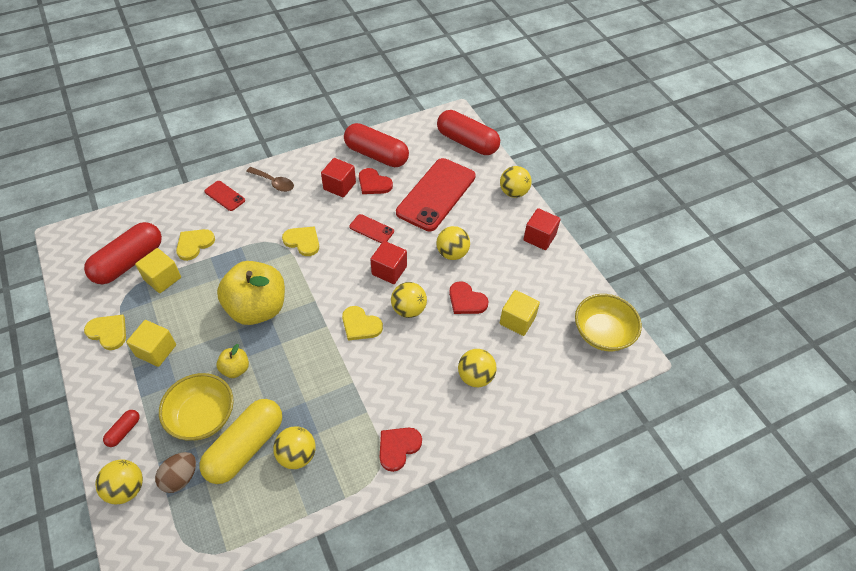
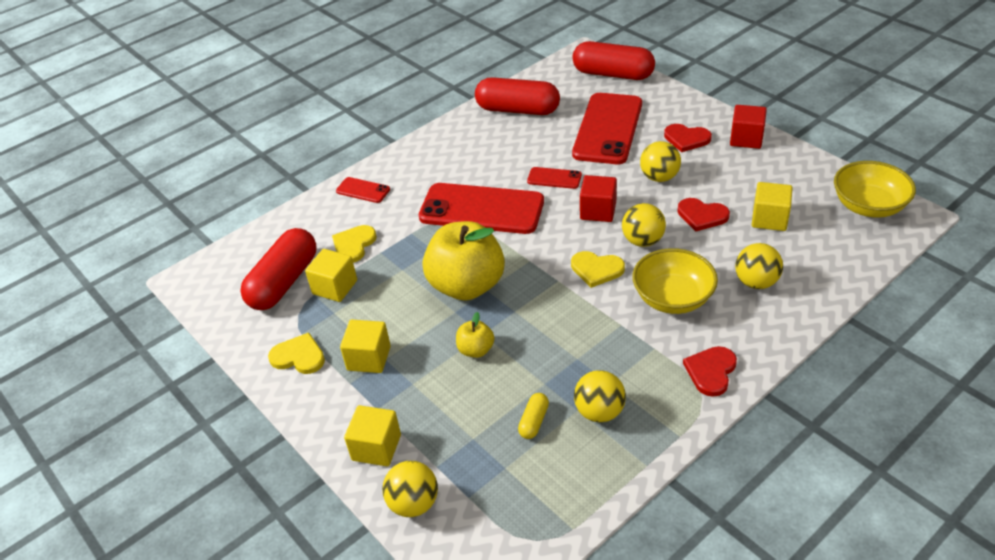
camera: 10 degrees left, 10 degrees down
(124, 431) = (376, 447): red capsule -> yellow cube
(180, 478) = (473, 473): brown egg -> none
(202, 416) = (464, 406): yellow bowl -> yellow bowl (672, 298)
(245, 447) = (534, 421): yellow capsule -> yellow capsule, size x0.44
(274, 183) = (414, 164): brown spoon -> none
(303, 241) = (481, 209): yellow heart -> red phone
(339, 186) = (493, 148): red cube -> none
(373, 183) = (531, 136): red heart -> red heart (686, 139)
(513, 192) = (692, 106): yellow ball -> none

